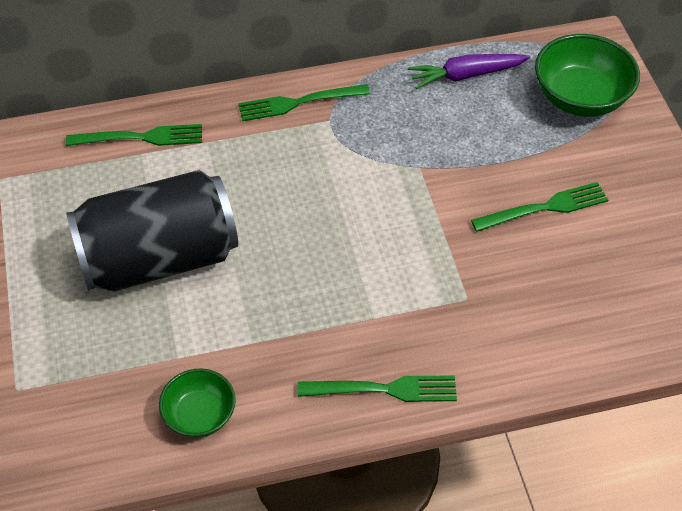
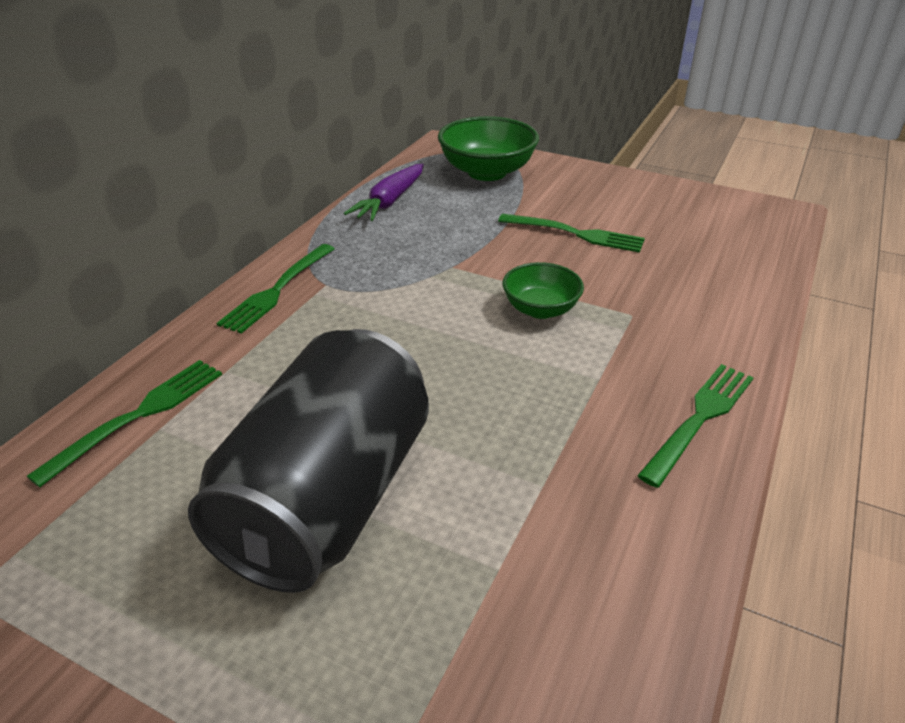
camera: 50 degrees left, 15 degrees down
(200, 415) = (612, 598): green bowl -> green bowl (540, 309)
(544, 208) = (575, 234): green fork -> green fork turned 90 degrees clockwise

